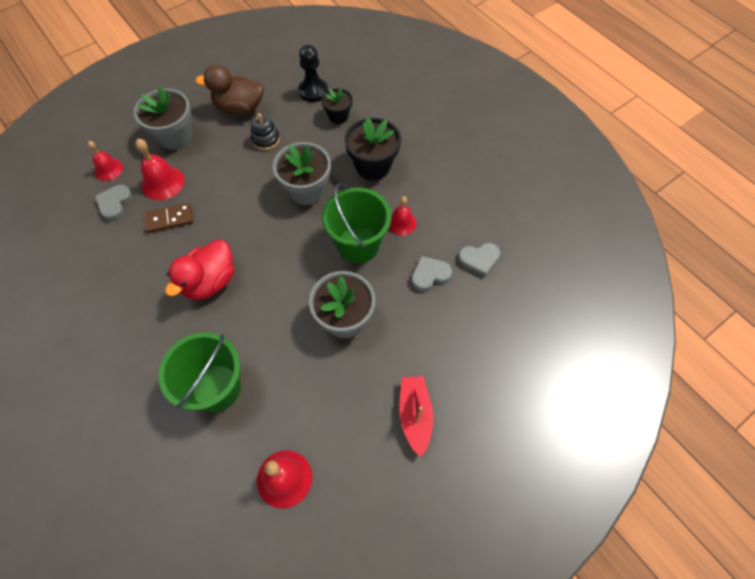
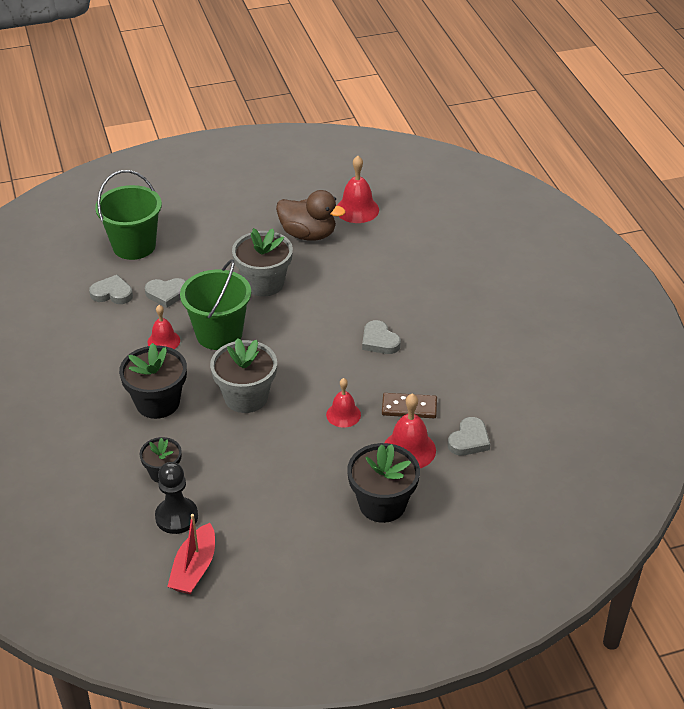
camera: 160 degrees left, 20 degrees down
(108, 169) = (474, 483): red bell -> red bell (343, 414)
(175, 136) = (382, 504): grey flower pot -> black flower pot
(210, 281) = (379, 341): red duck -> grey heart
(216, 387) = (394, 267): green bucket -> green bucket (134, 246)
(239, 108) = (285, 520): brown duck -> brown duck (308, 234)
(266, 139) = (268, 467): black stacking toy -> none
(415, 415) = (241, 216): red boat -> red boat (194, 568)

